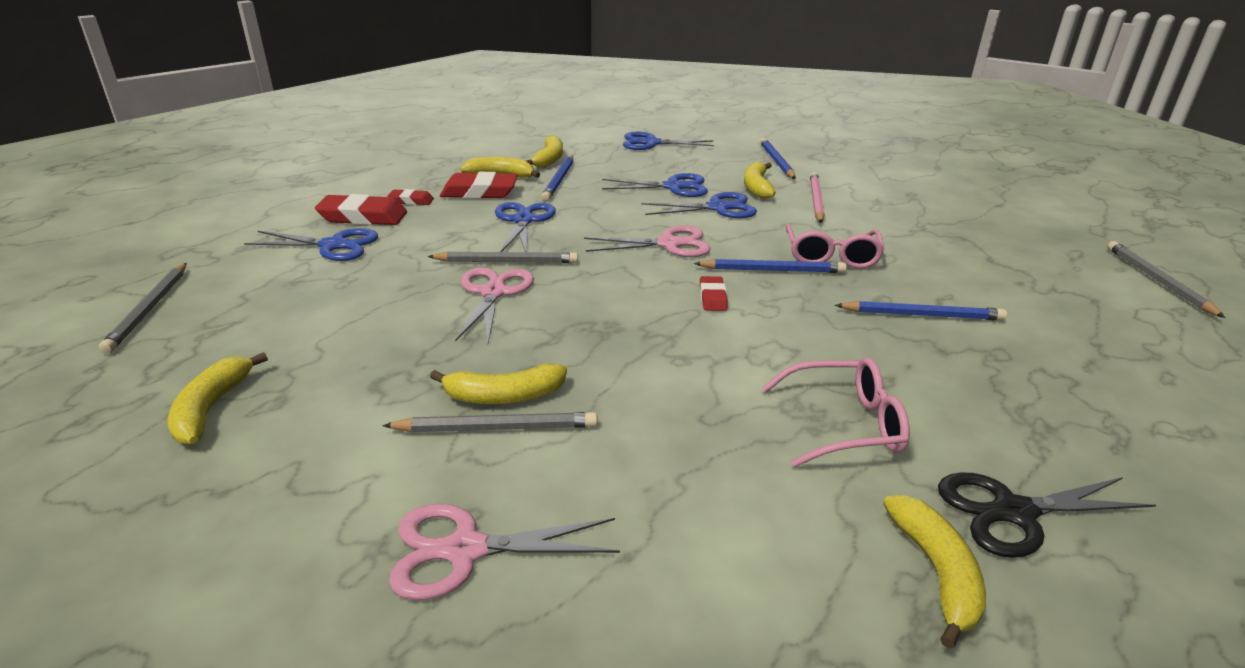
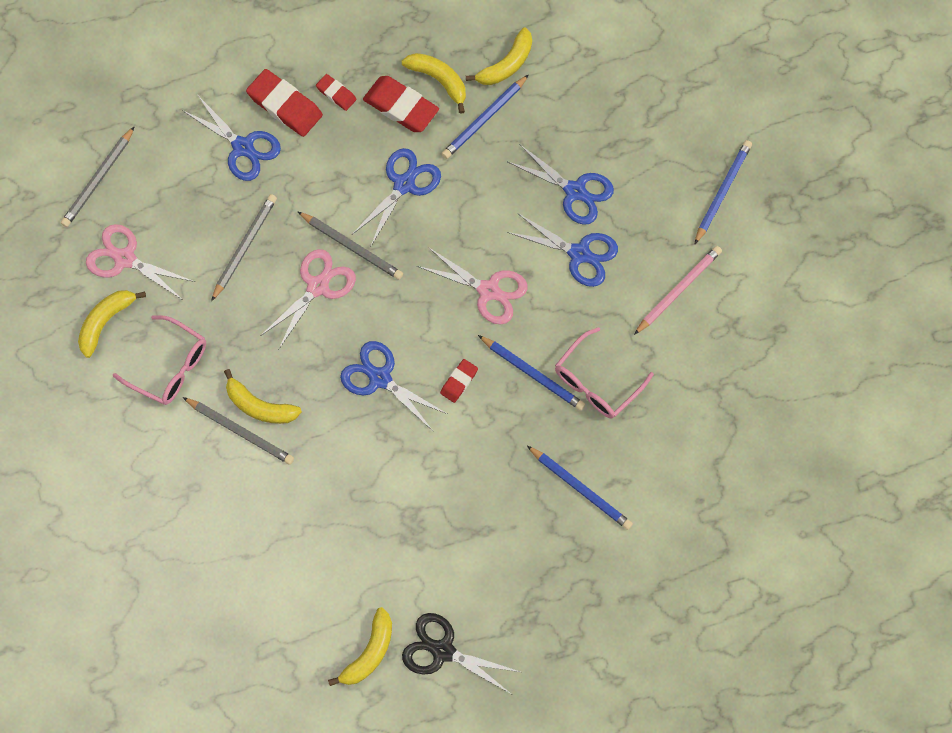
camera: 35 degrees right, 40 degrees up
(465, 550) = (180, 508): pink scissors -> pink scissors (125, 259)
(651, 143) = (636, 77): blue scissors -> blue scissors (380, 378)
(756, 187) = (650, 235): yellow banana -> none
(845, 424) = (423, 546): pink glasses -> pink glasses (170, 367)
(1158, 281) = (808, 564): grey pencil -> grey pencil (244, 247)

